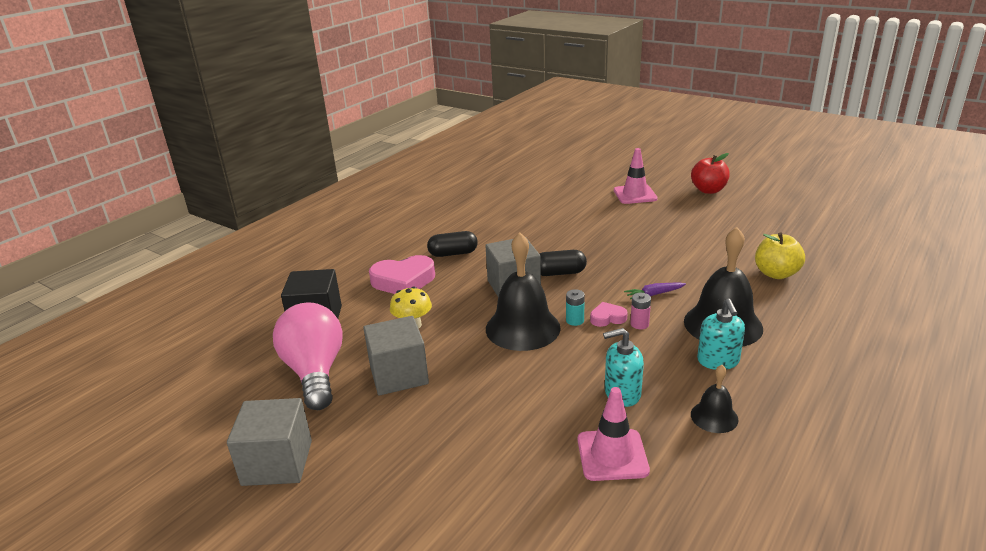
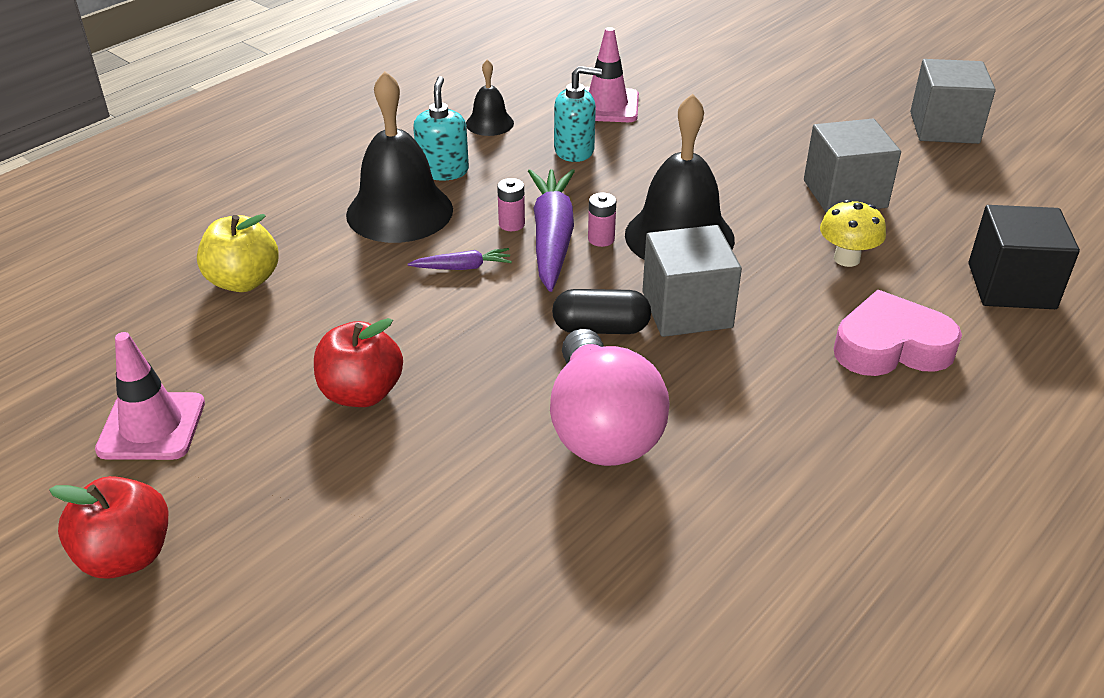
camera: 175 degrees left, 10 degrees up
(315, 372) = (960, 208): pink light bulb -> pink light bulb (601, 428)
(453, 253) = (807, 406): black capsule -> none
(575, 320) = (601, 239): turquoise battery -> pink battery
(607, 318) = (552, 238): pink heart -> purple carrot
(635, 194) = (326, 569): pink traffic cone -> pink traffic cone (151, 426)
(664, 237) = (361, 393): none -> red apple

